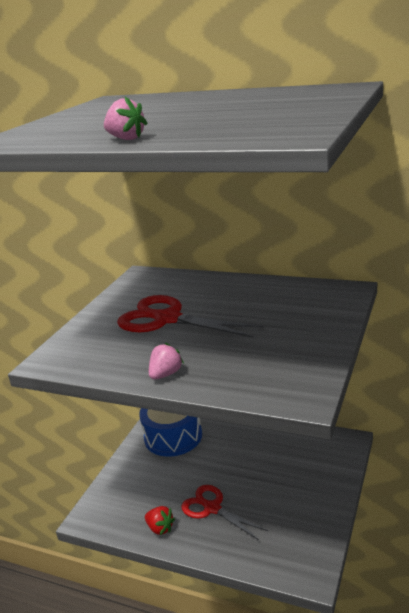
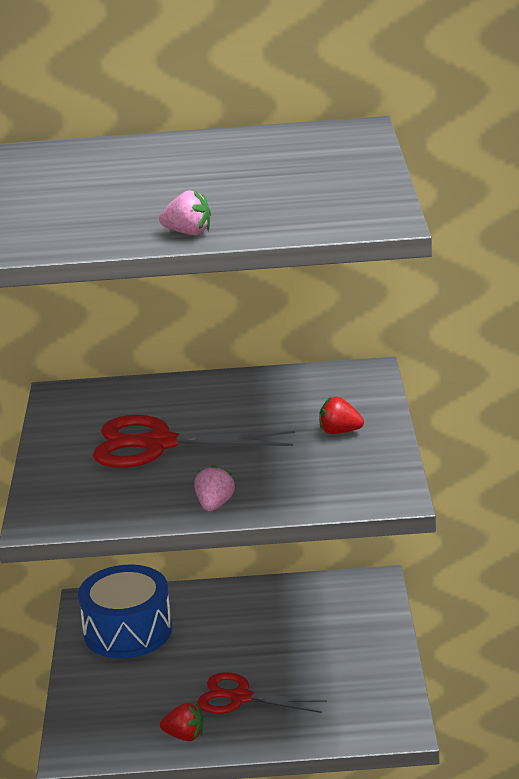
camera: 25 degrees left, 0 degrees up
(298, 333) = (339, 432): none -> red strawberry

